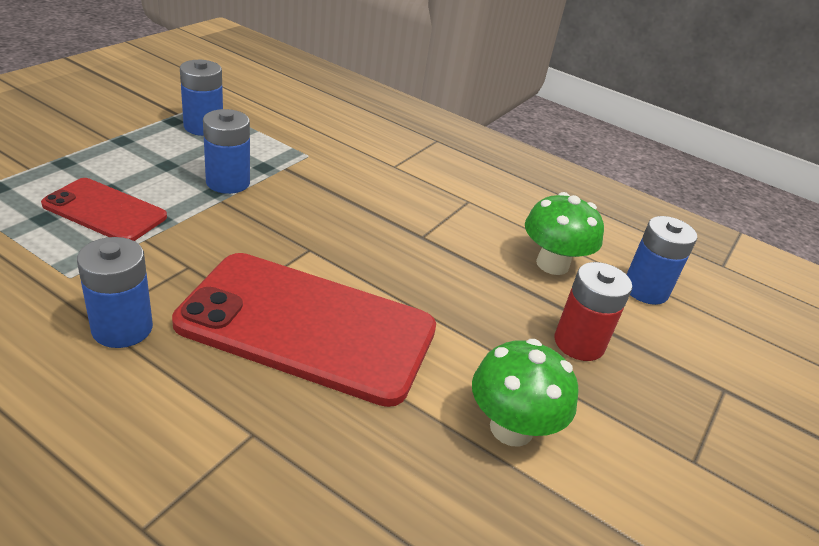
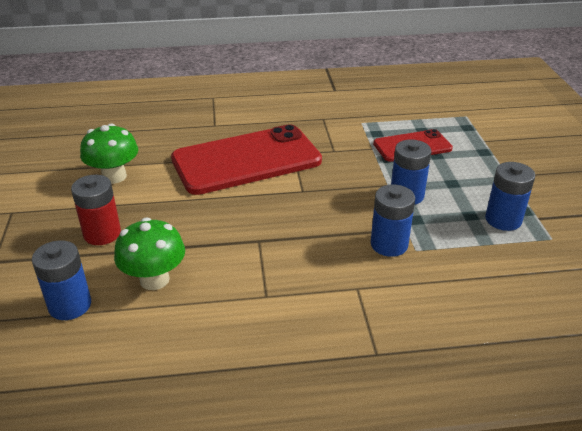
camera: 145 degrees right, 0 degrees up
(122, 328) = (309, 121): blue battery -> blue battery (389, 244)

